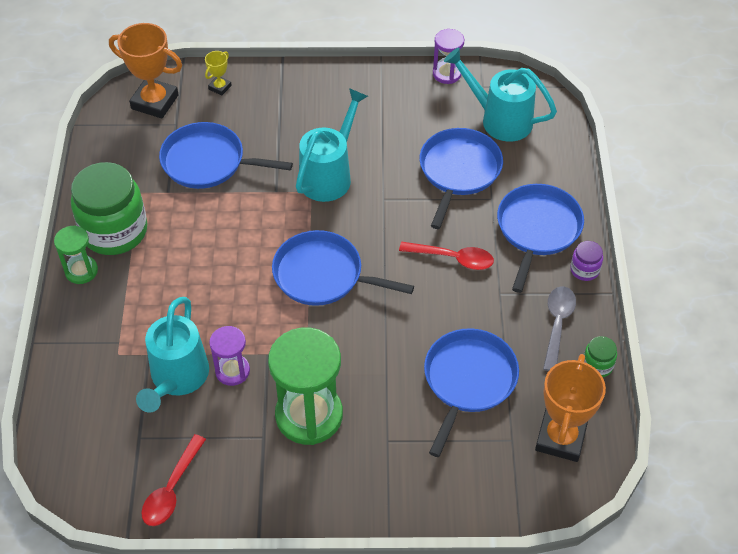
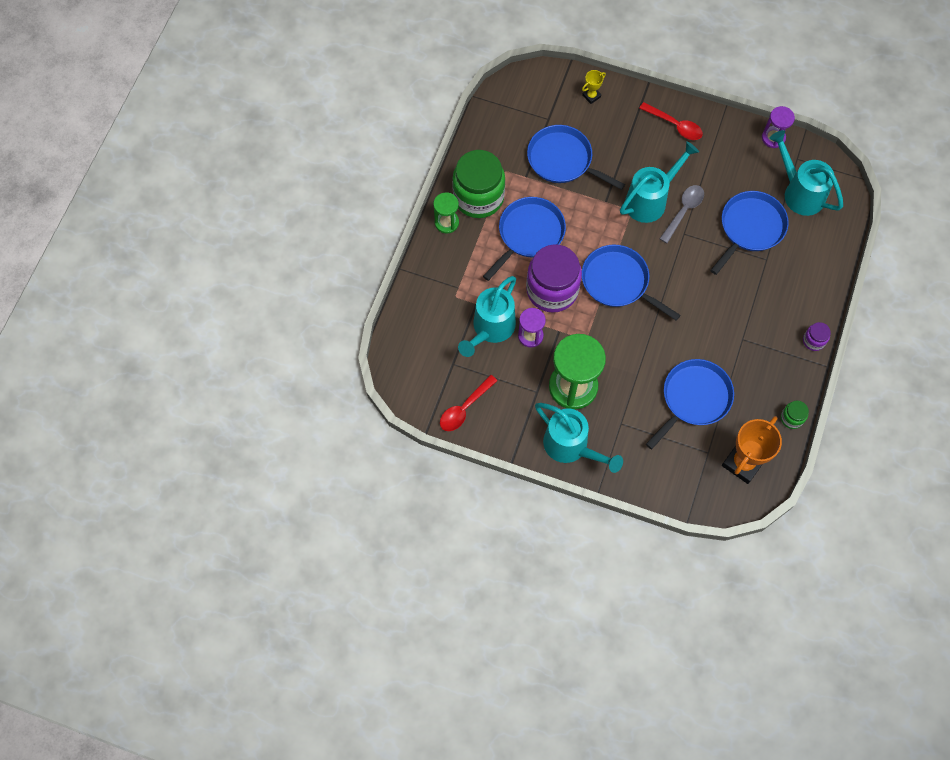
camera: 20 degrees right, 15 degrees up
(155, 102) = (538, 94): orange trophy -> none
(242, 309) = (552, 290): none -> purple jar
(332, 492) = (571, 447): none -> turquoise watering can
(453, 258) = (718, 299): red spoon -> red spoon (675, 125)
(537, 229) = (791, 296): blue pan -> blue pan (529, 234)
(557, 324) = (775, 377): grey spoon -> grey spoon (683, 211)

